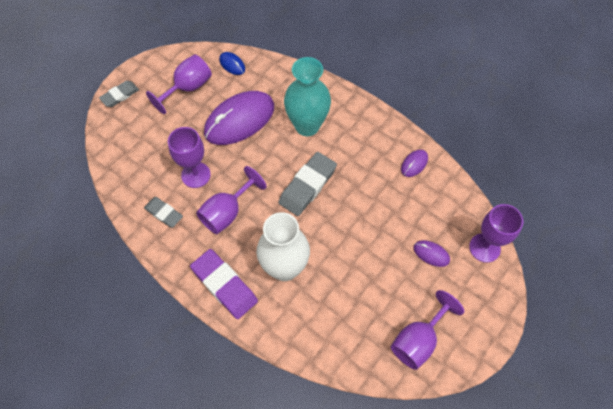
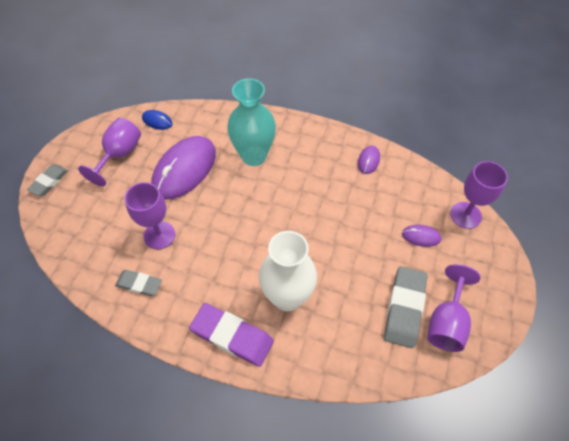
camera: 20 degrees left, 5 degrees down
(227, 212) = (206, 262): purple goblet -> none
(307, 186) = (277, 211): grey eraser -> grey eraser (404, 308)

